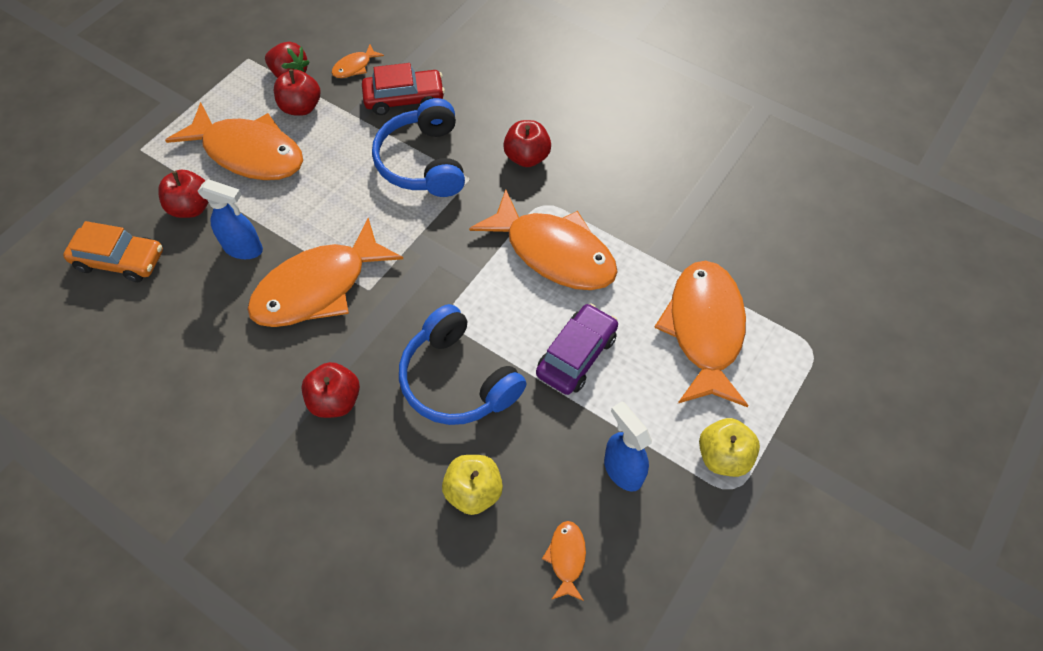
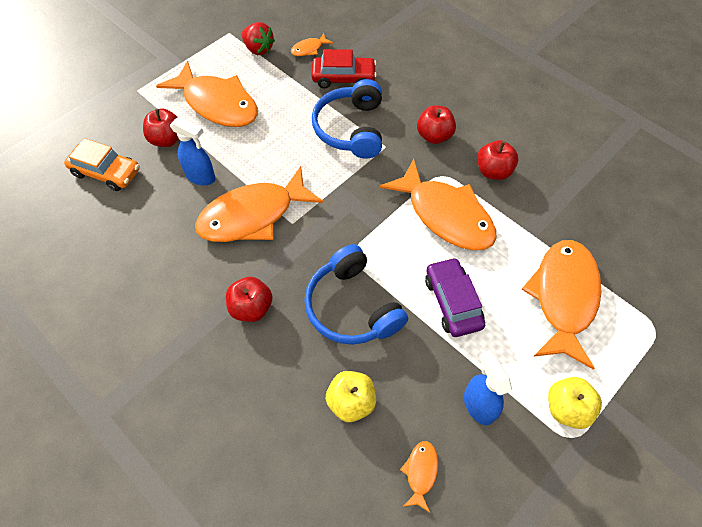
camera: 10 degrees right, 0 degrees up
(301, 107) = (263, 74): red apple -> red apple (493, 171)
(576, 355) = (452, 302): purple car -> purple car turned 60 degrees counterclockwise

